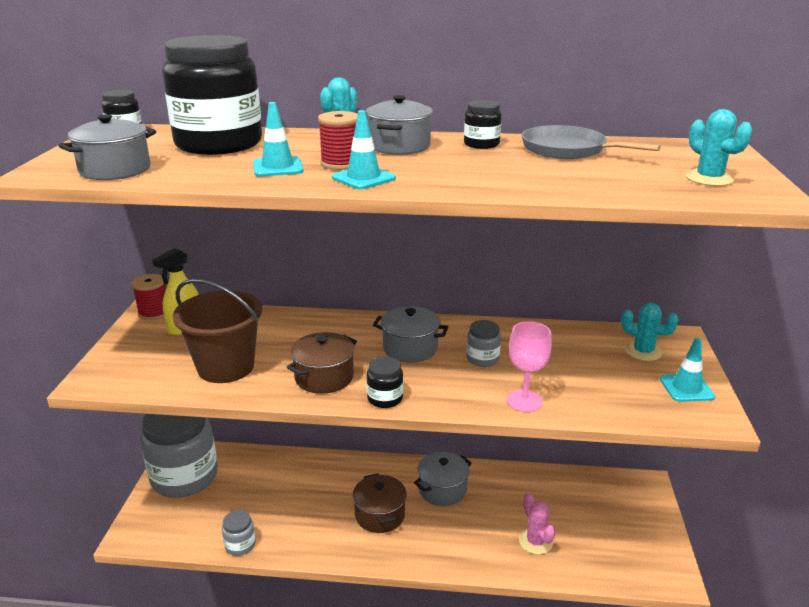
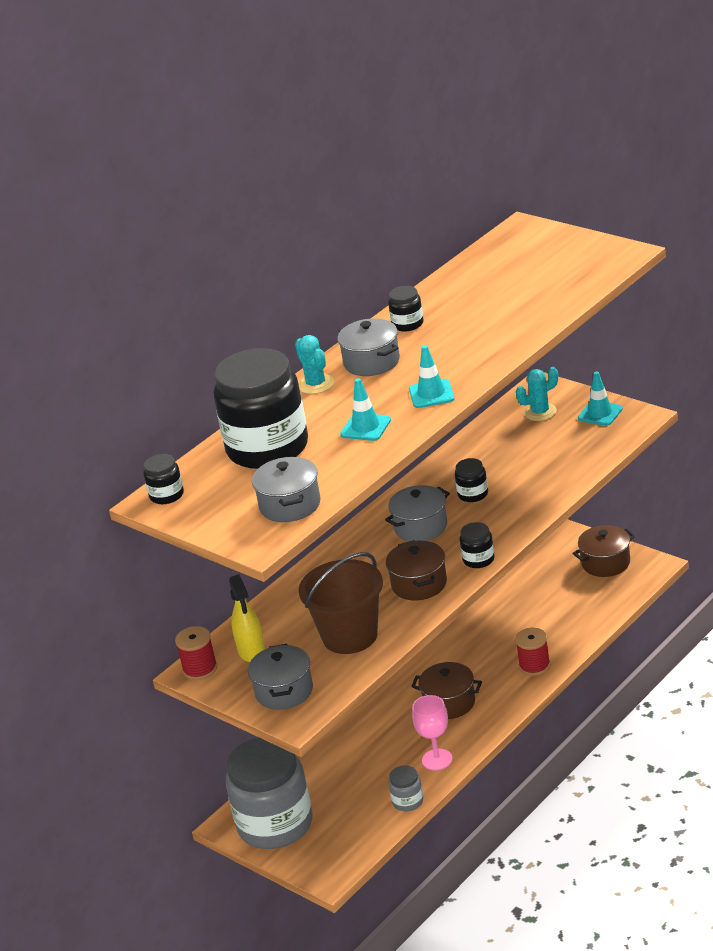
camera: 50 degrees left, 5 degrees up
(341, 164) = (387, 397): red spool -> red spool (534, 666)
(442, 490) = (454, 654): grey pot -> grey pot (284, 691)
(482, 359) = (473, 494): grey jar -> black jar
(524, 401) = (545, 493): pink goblet -> pink goblet (437, 759)
(535, 541) = (559, 622): pink cactus -> none
(567, 150) = (461, 291): grey pan -> none
(642, 538) = (606, 563): none -> brown pot
(709, 179) = (575, 260): turquoise cactus -> none

